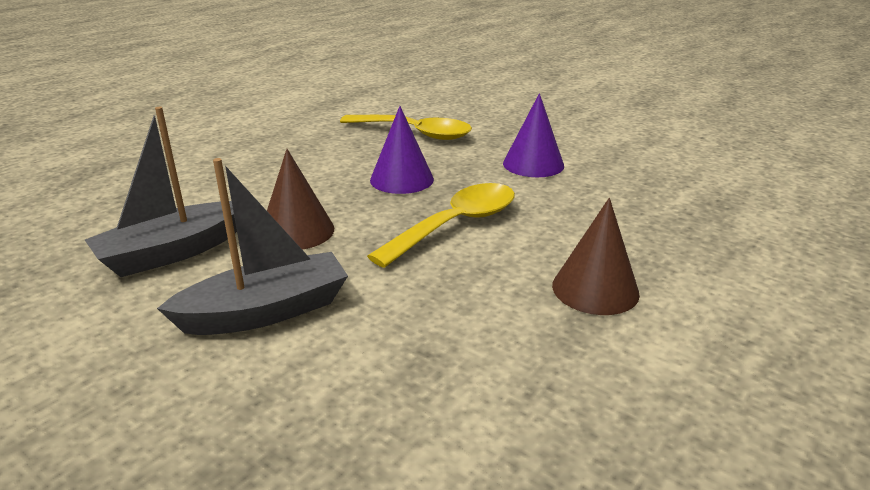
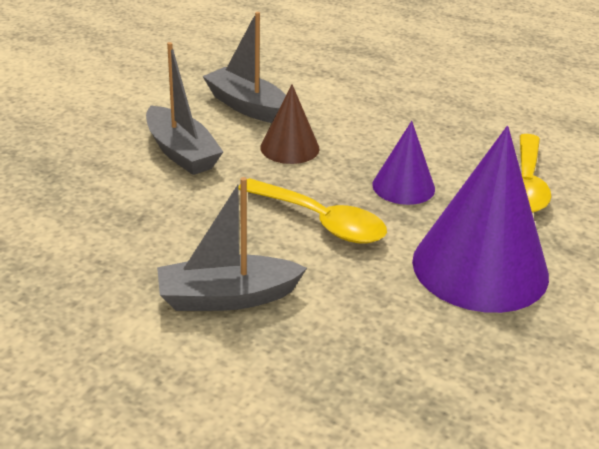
camera: 80 degrees right, 5 degrees up
(533, 164) = (480, 267): purple cone -> purple cone, size x1.91
(595, 289) = (227, 297): brown cone -> grey boat

